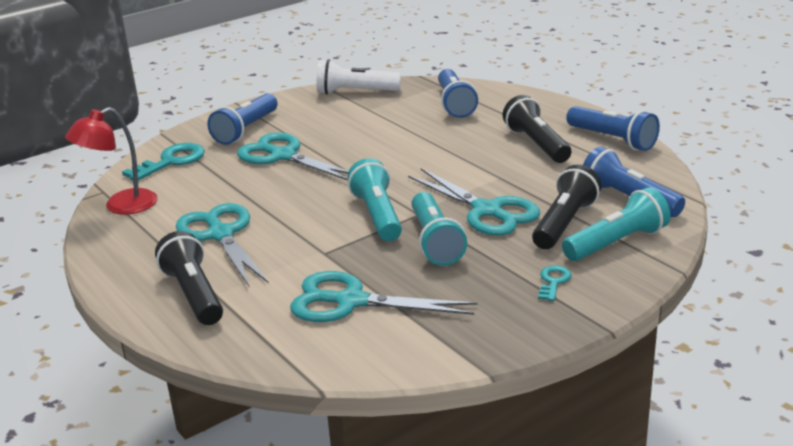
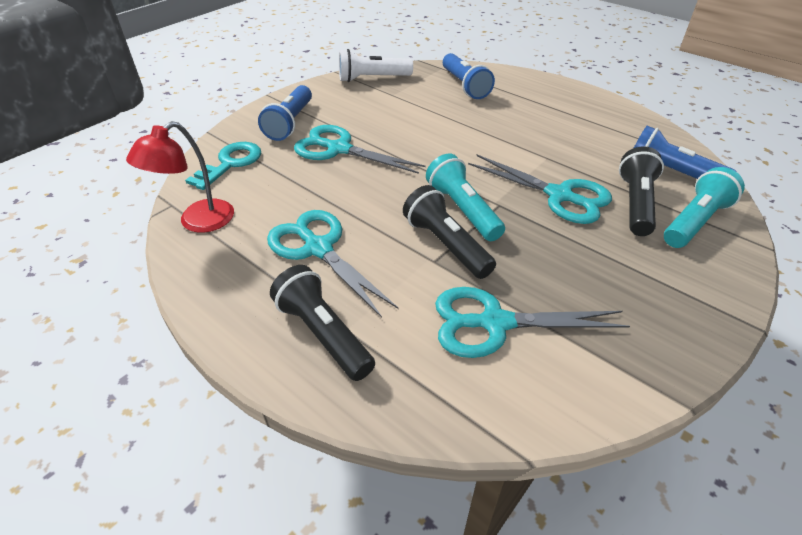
camera: 15 degrees left, 15 degrees up
(435, 242) = (534, 236): turquoise flashlight -> none
(537, 144) = (558, 121): black flashlight -> black flashlight (446, 244)
(553, 282) = (671, 273): turquoise key -> none
(612, 140) = (616, 113): blue flashlight -> none

